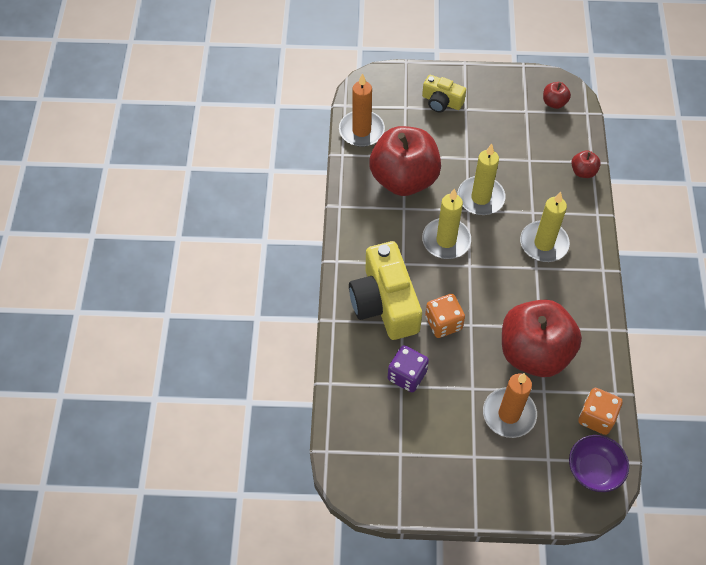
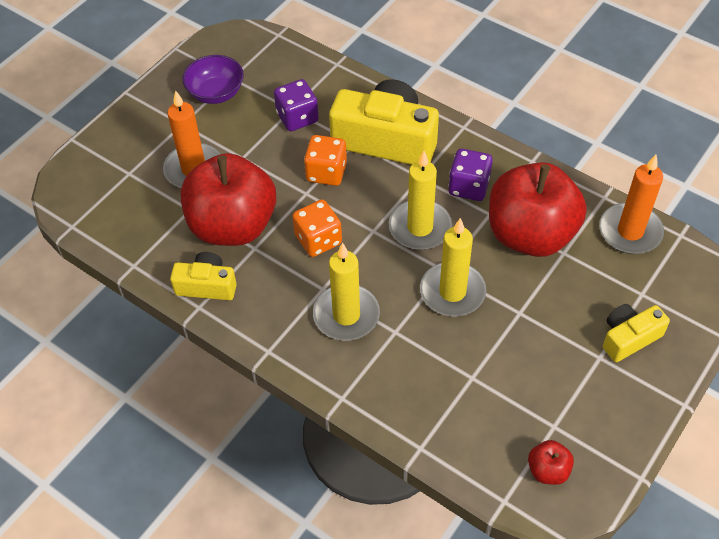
camera: 125 degrees right, 5 degrees down
(390, 230) = (469, 187): none -> purple dice
(583, 171) = (413, 426): red apple -> none
(591, 335) = (207, 285): none -> yellow camera
(594, 470) = (87, 199): purple bowl -> purple bowl (216, 93)
(596, 417) = (127, 233): orange dice -> orange dice (318, 240)

